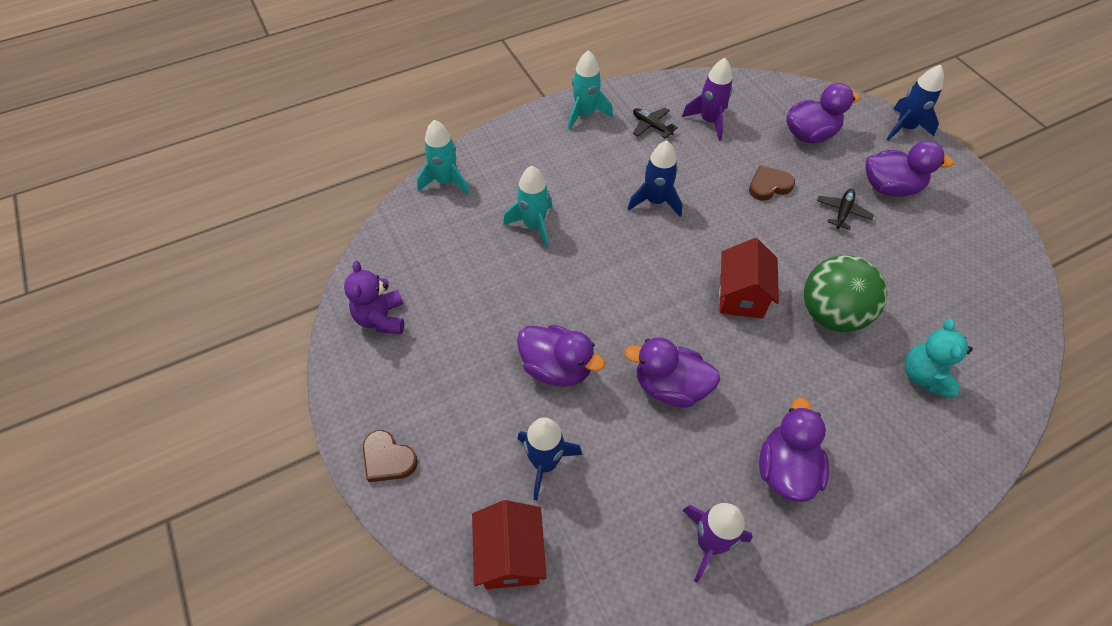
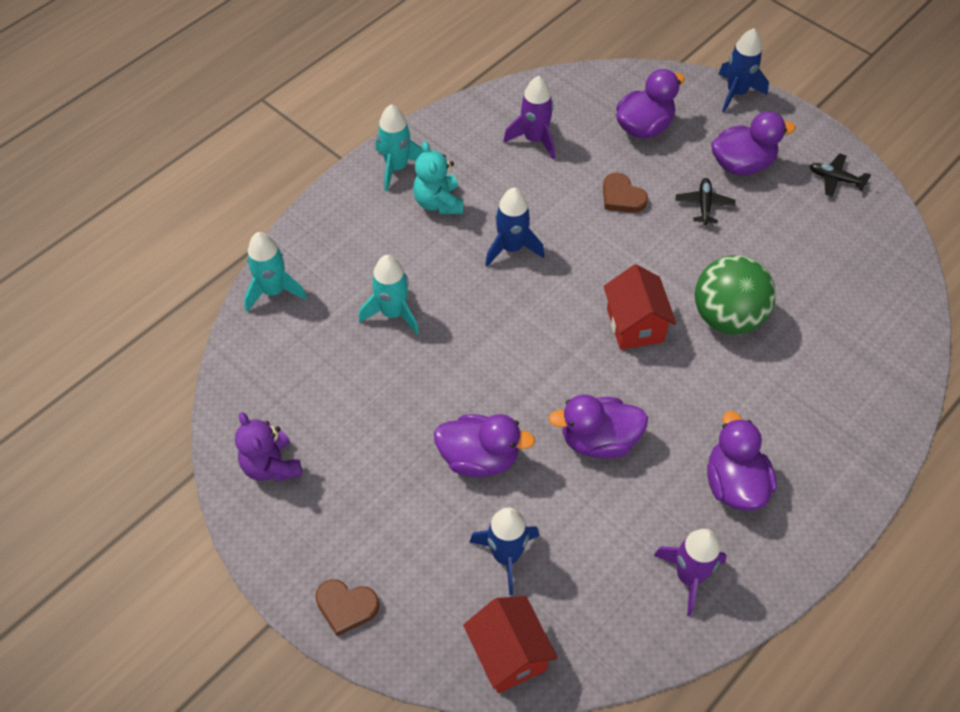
camera: 20 degrees left, 0 degrees up
(651, 126) = (475, 162): black plane -> black plane (835, 179)
(769, 186) = (622, 197): brown heart -> brown heart turned 90 degrees counterclockwise
(924, 376) = (830, 352): turquoise teddy bear -> turquoise teddy bear (438, 203)

